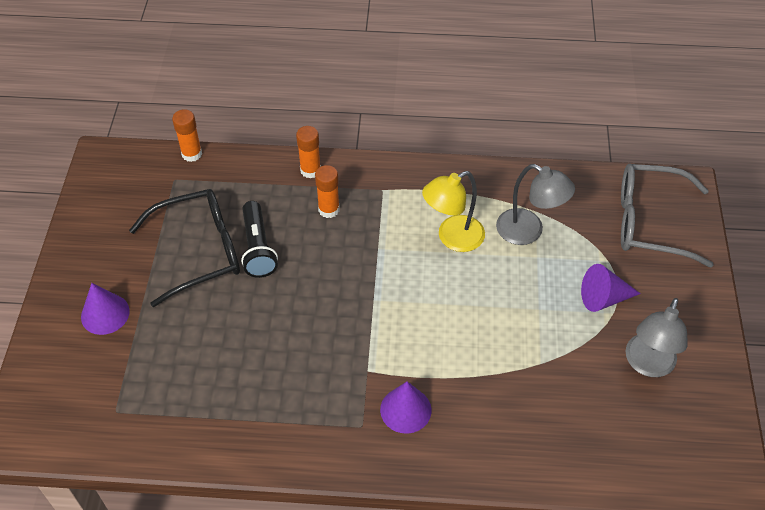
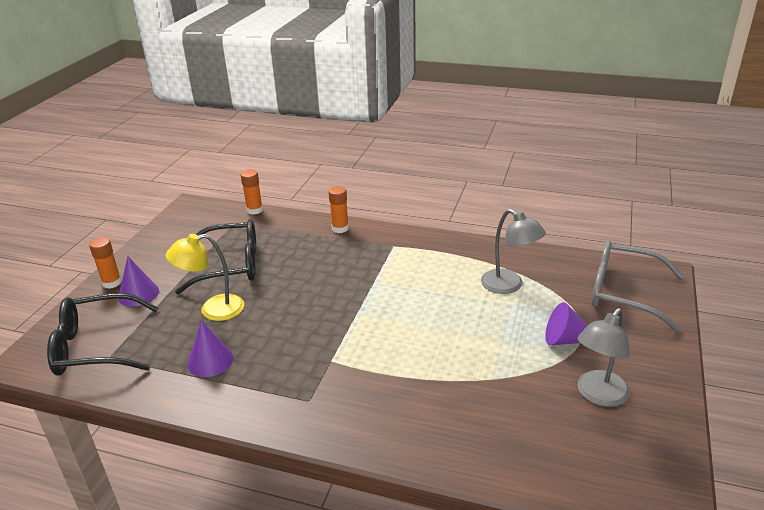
camera: 15 degrees right, 20 degrees down
(94, 399) = (97, 346): none -> black glasses
(258, 248) = (277, 269): black flashlight -> none
(329, 209) = (344, 253): orange glue stick -> orange glue stick (112, 283)
(405, 409) = (353, 394): purple cone -> purple cone (210, 361)
(452, 238) = (440, 282): yellow lamp -> yellow lamp (213, 310)

